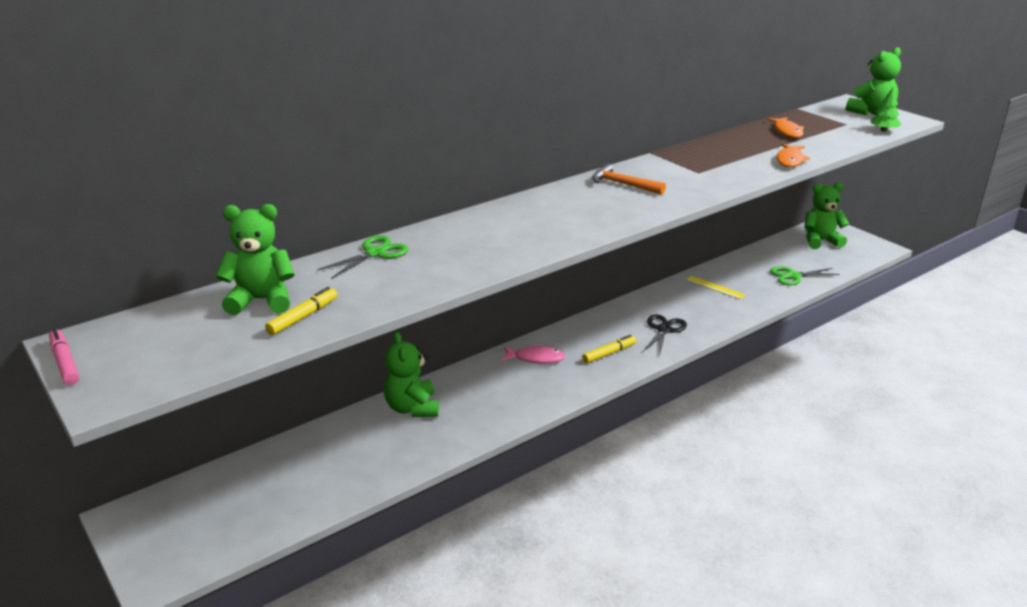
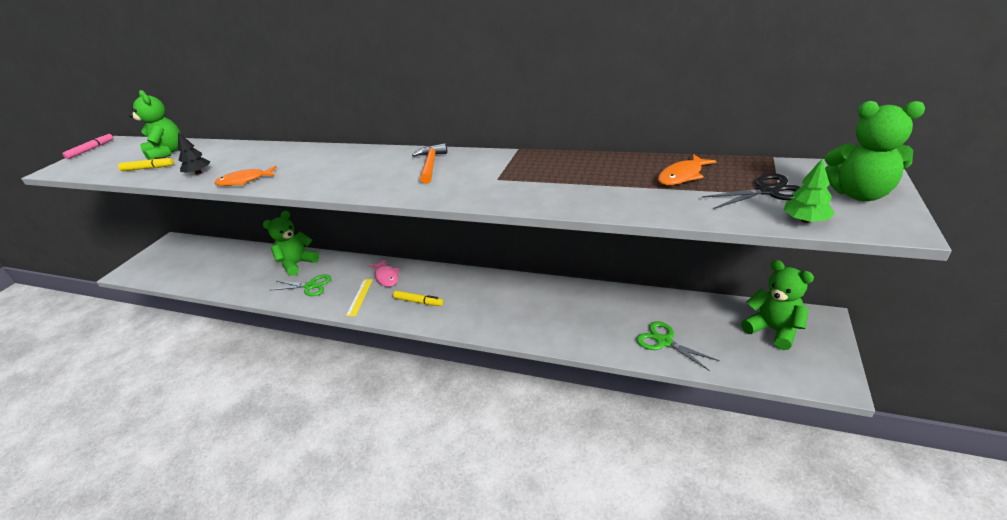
camera: 60 degrees right, 5 degrees up
(375, 253) = (242, 150): green scissors -> green scissors (310, 286)
(404, 285) = (198, 173): none -> black tree
(663, 329) = (478, 310): black scissors -> black scissors (767, 191)
(715, 287) = (580, 306): yellow ruler -> yellow ruler (360, 297)
(790, 160) = (595, 203): orange fish -> orange fish (244, 181)

